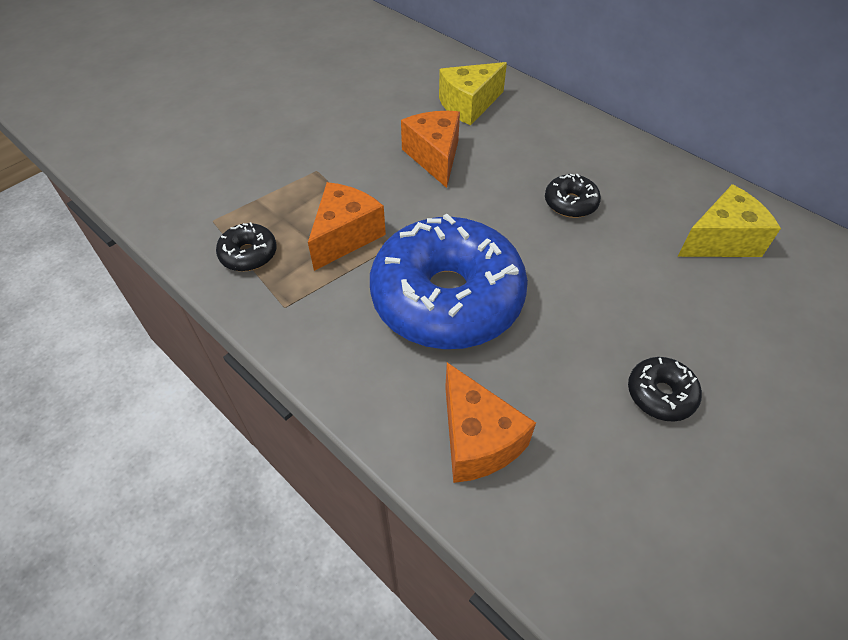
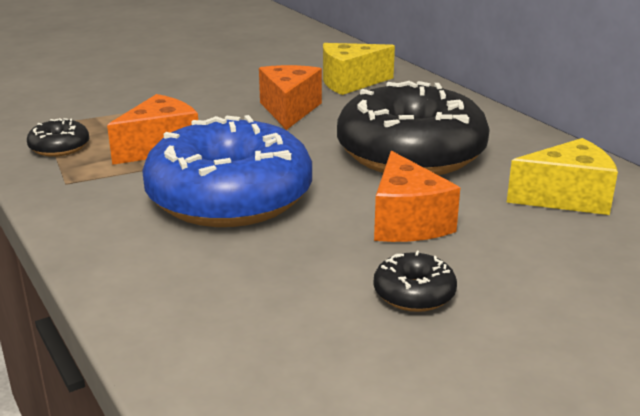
camera: 15 degrees right, 25 degrees down
(477, 439) = (185, 293): orange cheese -> orange cheese (407, 222)
(570, 203) = (410, 154): black donut -> black donut, size x2.46

